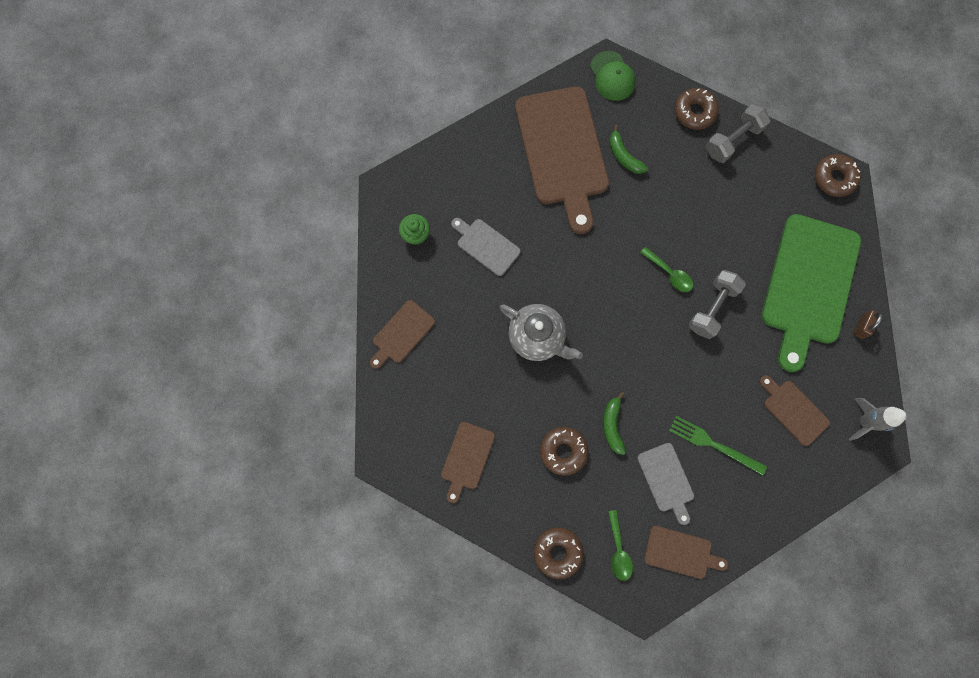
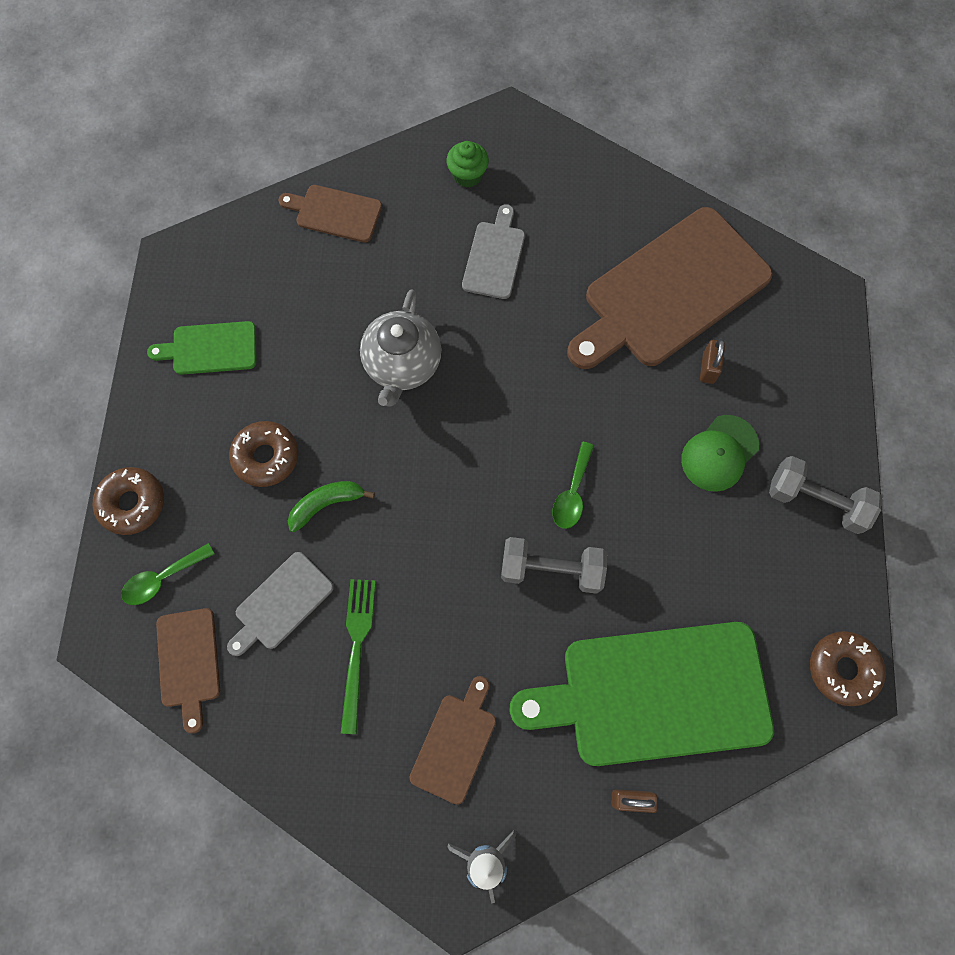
camera: 65 degrees right, 5 degrees down
(466, 458) = (210, 348): brown cutting board -> green cutting board
(612, 76) = (814, 308): green cap -> green cap (719, 453)
(624, 156) = (708, 368): green banana -> brown padlock
(694, 112) = (826, 433): brown donut -> none

